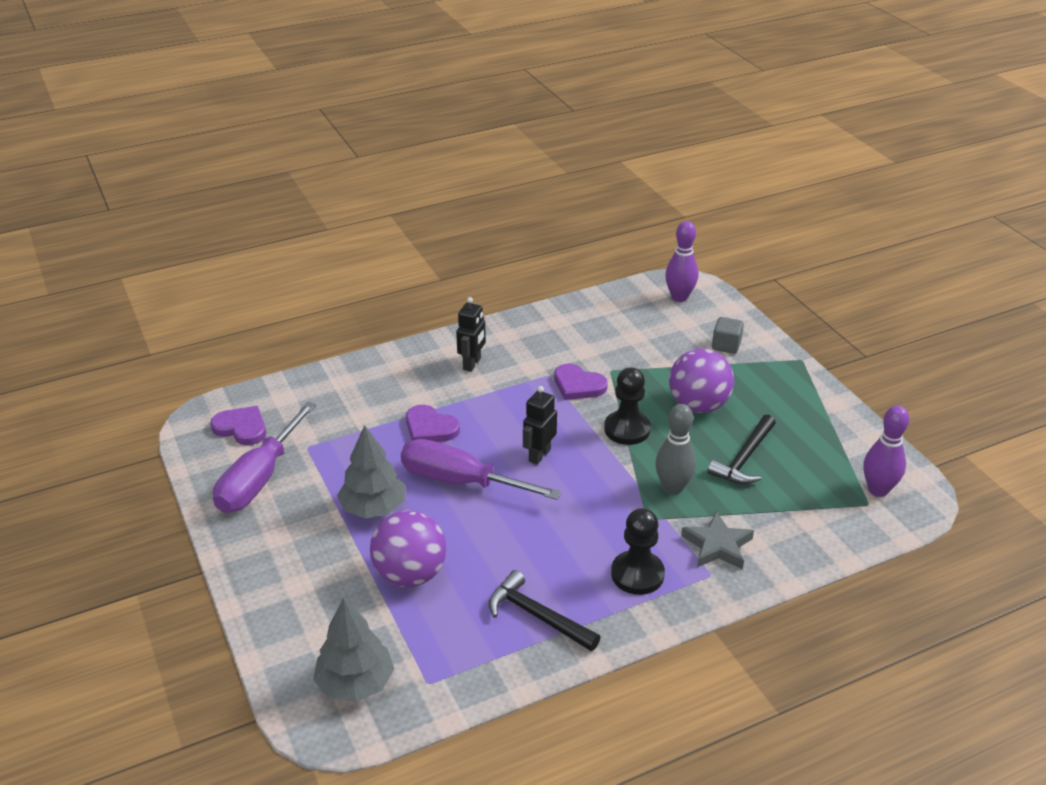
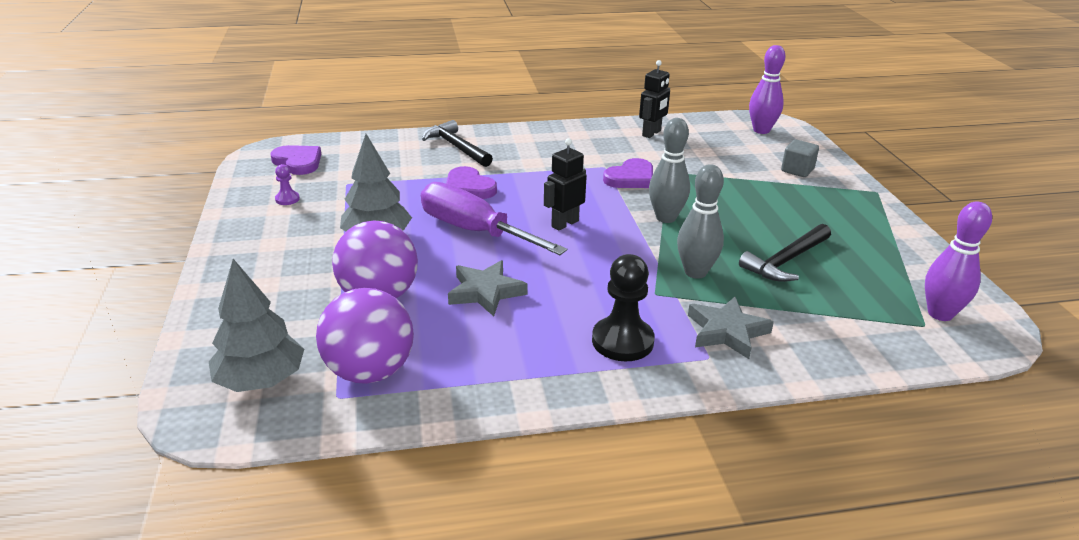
camera: 15 degrees right, 5 degrees down
(259, 479) = (287, 199): purple screwdriver -> purple pawn
(472, 364) = (535, 149): black robot -> black robot (651, 133)
(502, 549) = (485, 292): none -> grey star
(537, 616) = (491, 358): black hammer -> black hammer (456, 147)
(578, 385) = (631, 178): purple heart -> purple heart turned 90 degrees counterclockwise
(627, 429) = (665, 218): black pawn -> grey bowling pin
(698, 405) = (750, 211): purple ball -> purple ball (370, 371)

